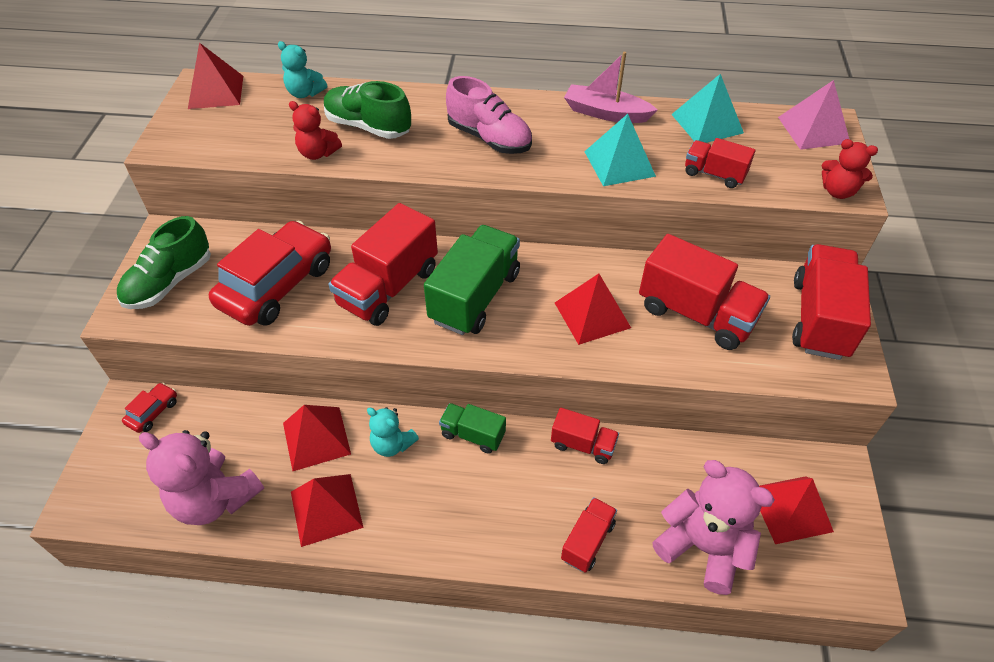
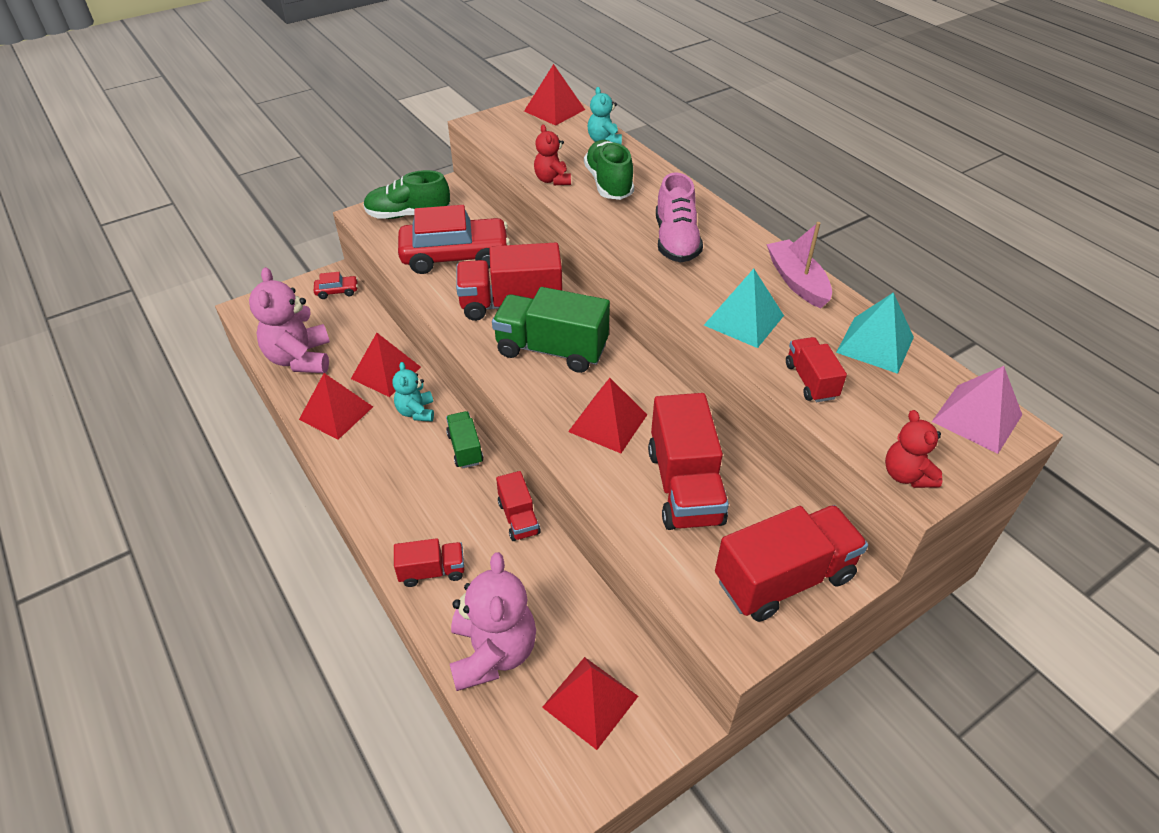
camera: 50 degrees right, 5 degrees down
(475, 297) = (551, 350): green truck -> green truck turned 150 degrees counterclockwise

